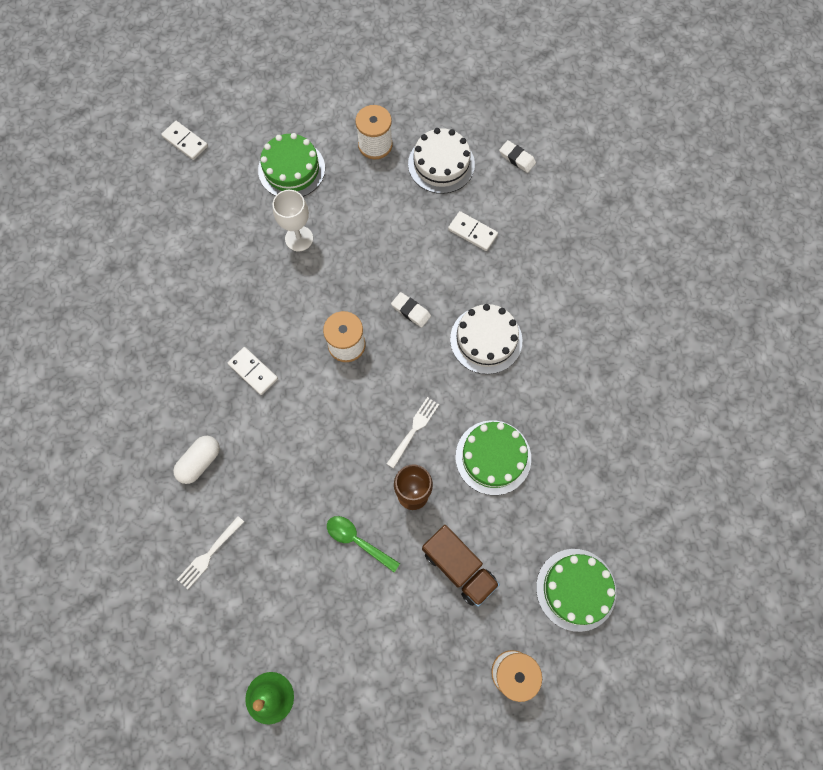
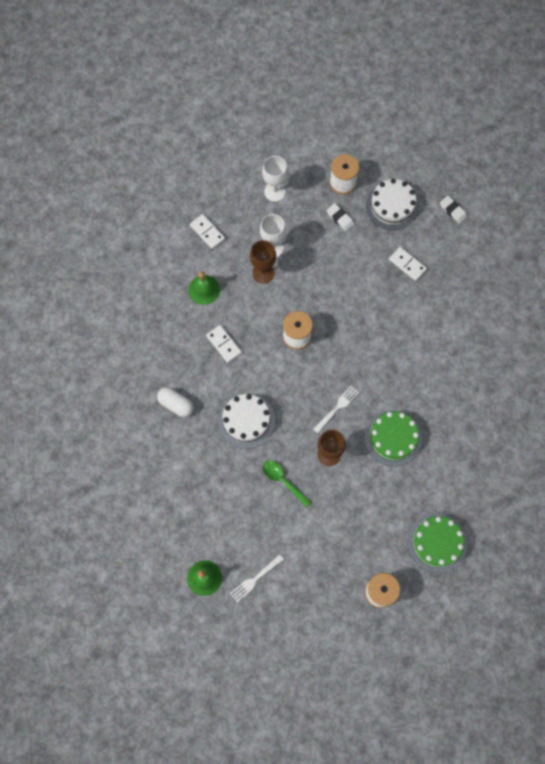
camera: 10 degrees right, 0 degrees up
(185, 141) = (195, 156): white domino -> white domino (207, 232)
(200, 462) = (176, 404): white capsule -> white capsule turned 75 degrees clockwise
(209, 554) = (174, 471): white fork -> white fork (255, 579)
(218, 305) = (204, 289): none -> green bell
(291, 169) = (274, 192): green cake -> white goblet
(291, 272) = (263, 273): none -> brown goblet
(411, 311) = (349, 318): white eraser -> white eraser (340, 218)
(458, 567) = (354, 512): brown truck -> none
(486, 339) = (403, 349): white cake -> white cake (246, 421)

